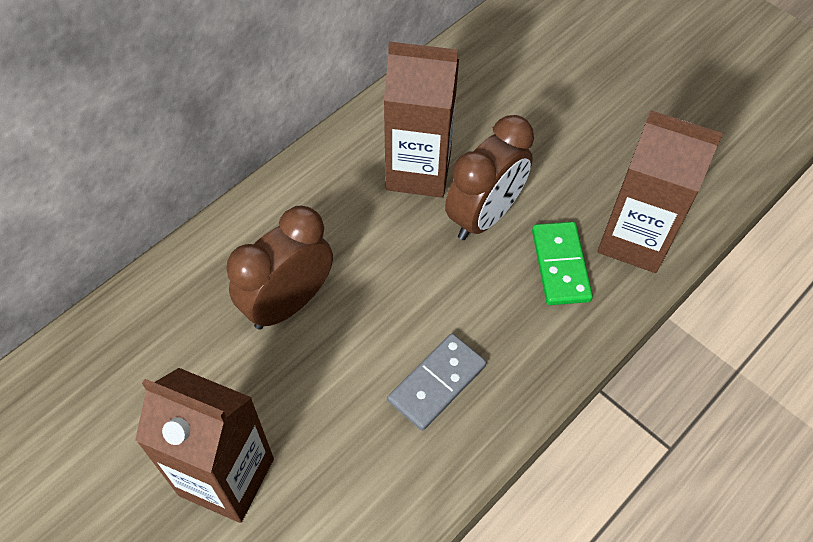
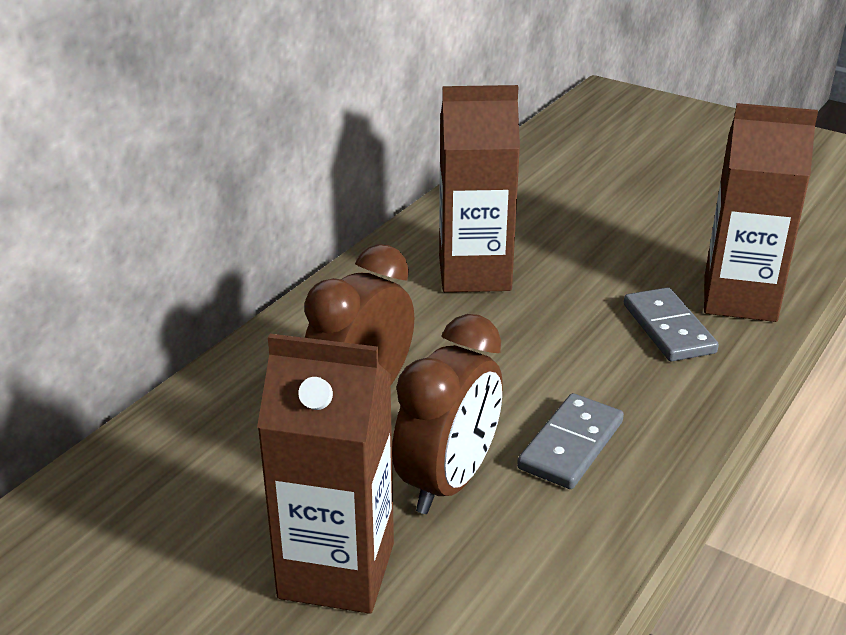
camera: 10 degrees left, 25 degrees down
(484, 216) = (564, 300): brown clock -> brown clock (448, 481)
(560, 265) = (668, 328): green domino -> grey domino

